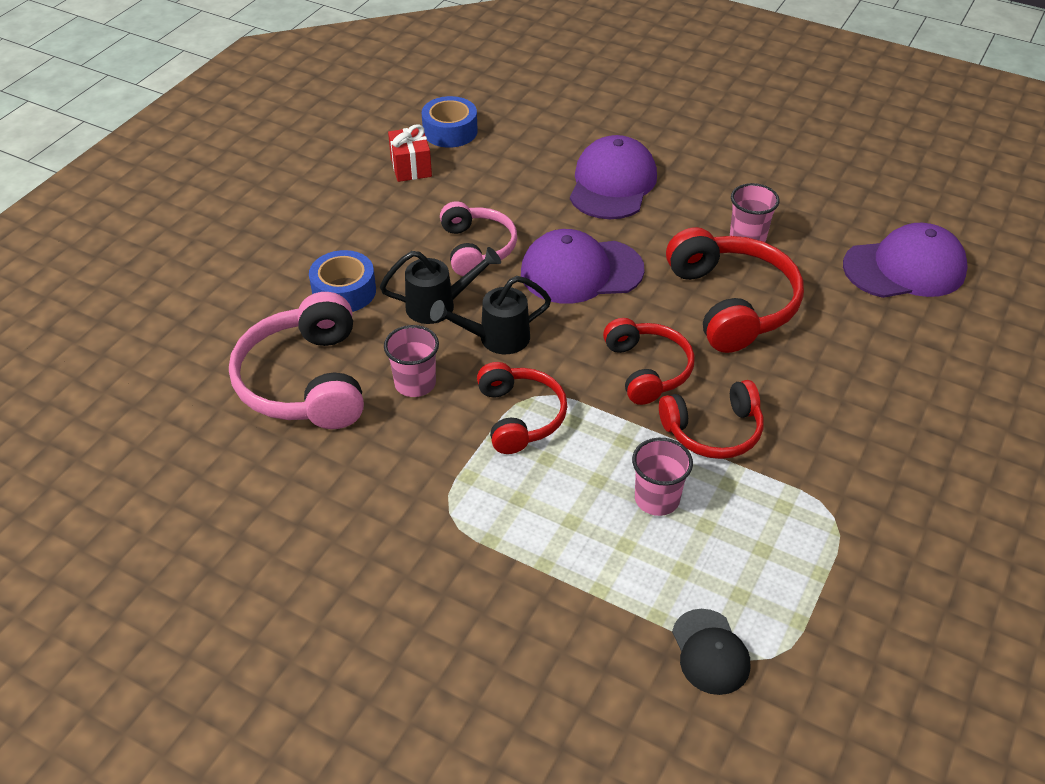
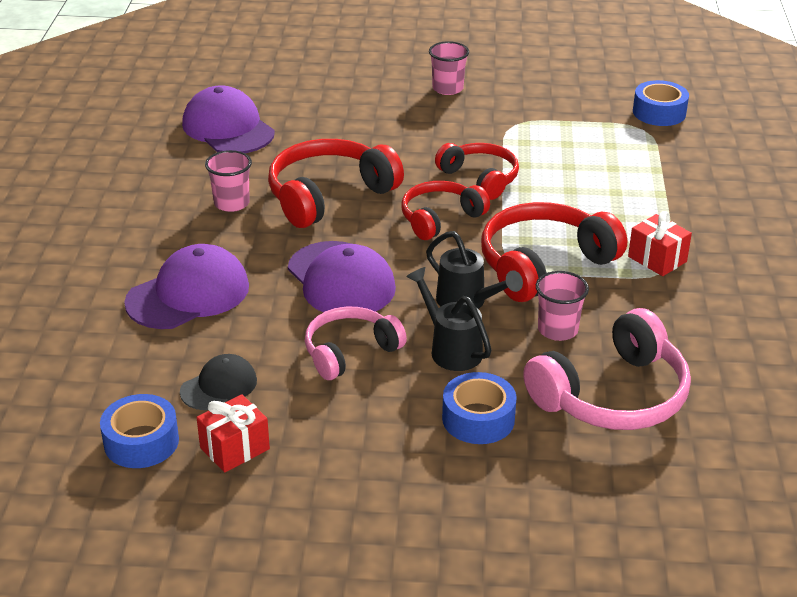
camera: 115 degrees left, 10 degrees down
(473, 515) = (657, 259): none -> red gift
(519, 416) = (544, 265): red headphones -> red headphones, size x1.56
(612, 184) = (188, 294): purple cap -> purple cap turned 150 degrees clockwise
(657, 499) = (565, 188): pink cup -> pink cup (447, 88)
(710, 652) = (661, 148): black cap -> black cap (219, 386)
(813, 706) = (659, 112): none -> blue tape

